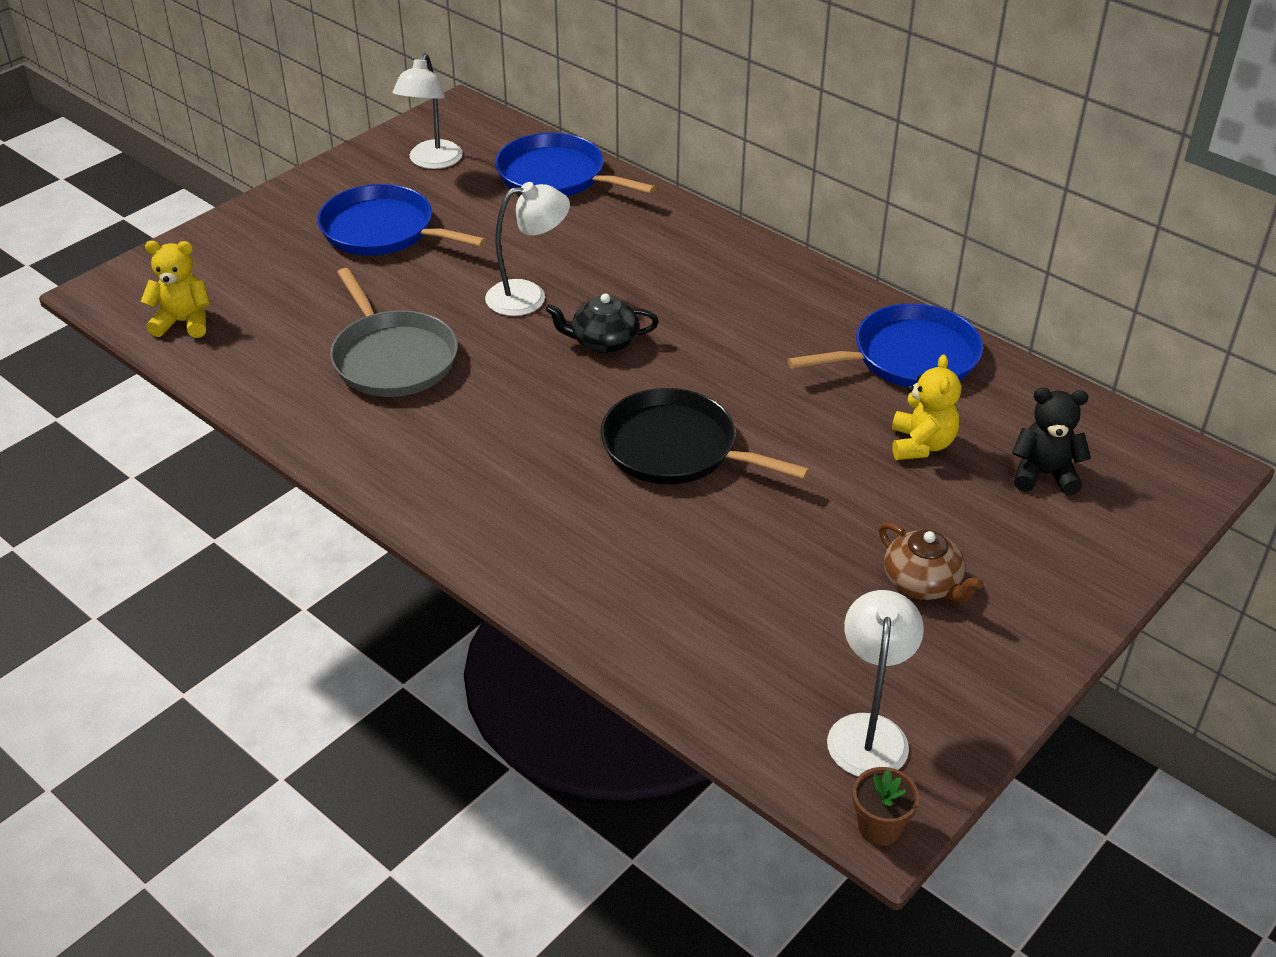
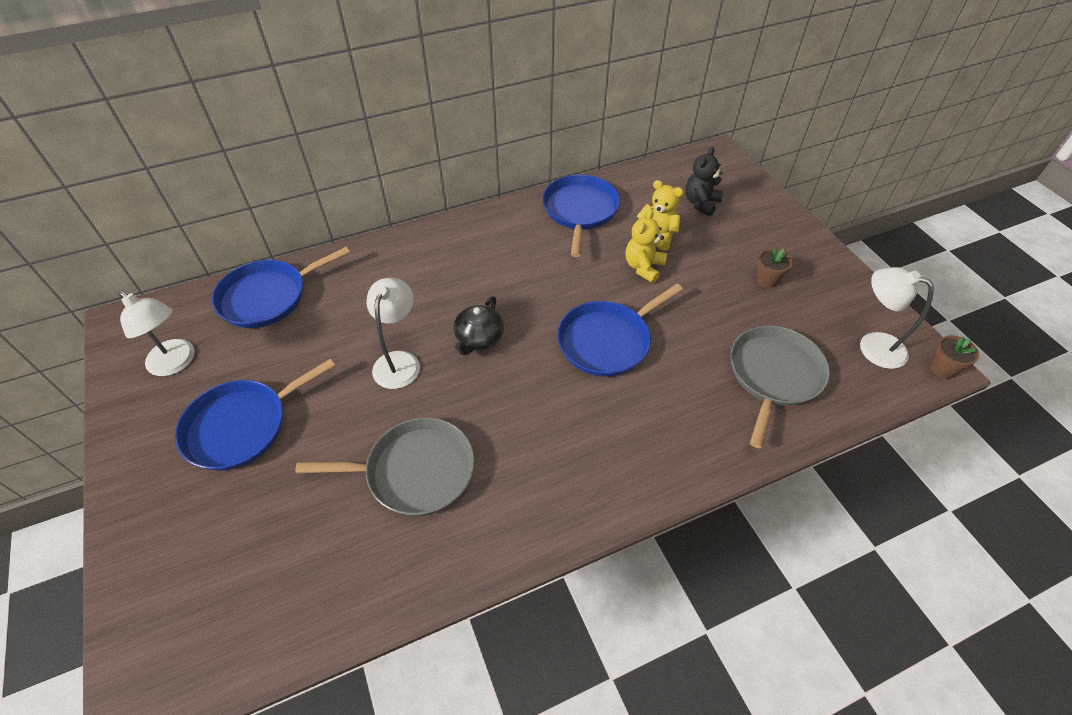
camera: 65 degrees left, 10 degrees up
(183, 322) = (250, 629): yellow teddy bear -> yellow teddy bear (643, 267)
(675, 448) = (607, 341): black pan -> blue pan
(725, 623) = (773, 375): none -> grey pan
(923, 583) = (767, 280): brown teapot -> brown flower pot

